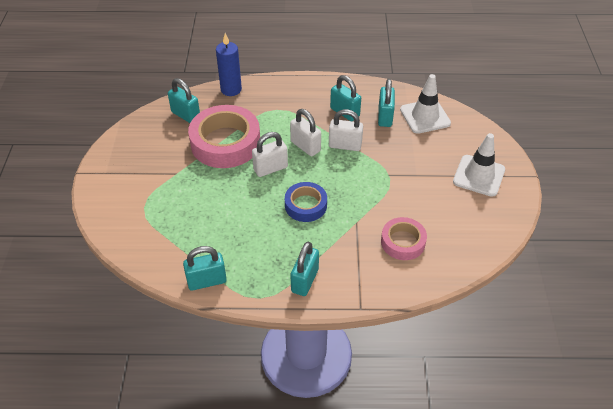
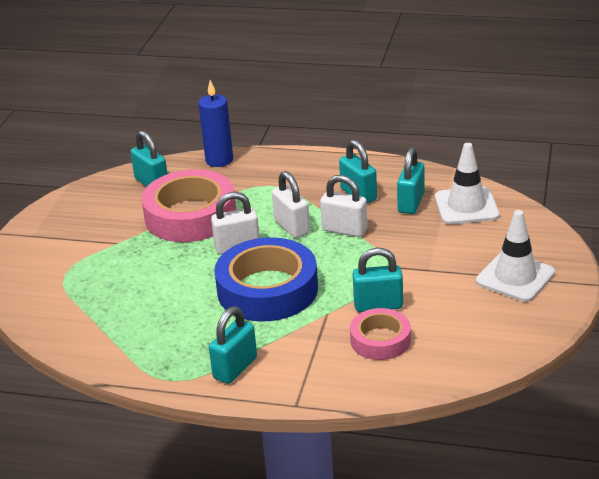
camera: 15 degrees right, 15 degrees down
(207, 281) = (112, 356): turquoise padlock -> turquoise padlock (378, 305)
(305, 205) = (267, 289): blue tape -> blue tape, size x1.78

